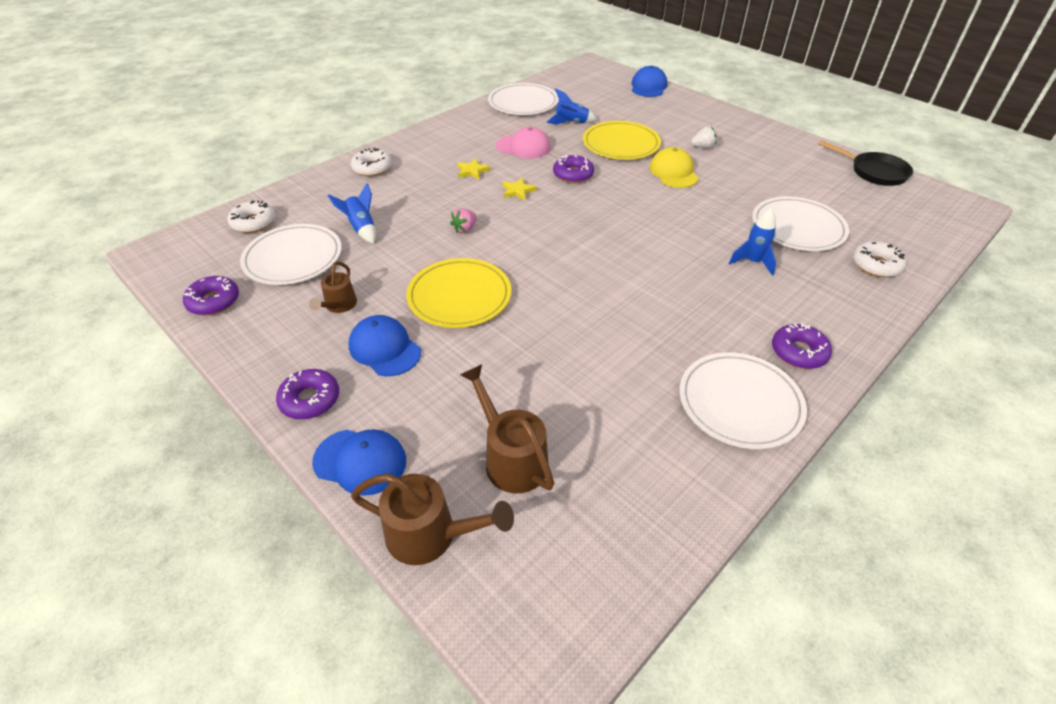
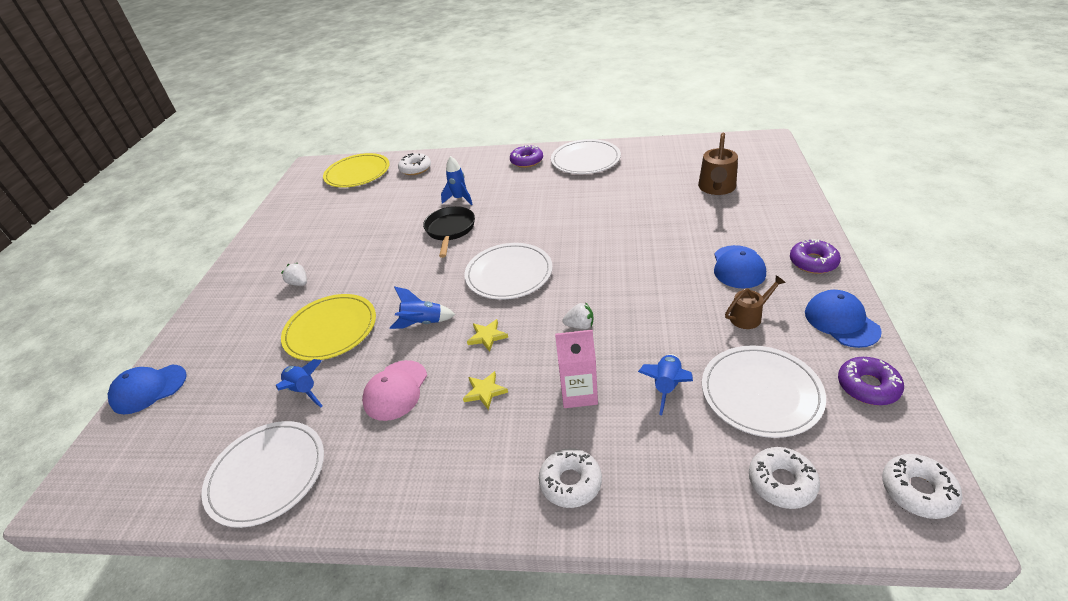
camera: 125 degrees left, 5 degrees down
(167, 258) = (917, 491): none -> white donut
(360, 461) = (799, 220): blue cap -> blue cap (841, 321)
(415, 198) = (578, 393): none -> pink carton
(431, 535) = (782, 182): brown watering can -> none
(459, 296) = (651, 273): yellow plate -> yellow plate (357, 173)
(465, 229) = (580, 325): pink strawberry -> white strawberry
(523, 147) = (395, 390): pink cap -> pink cap turned 135 degrees counterclockwise
(573, 175) = (423, 323): purple donut -> blue rocket
(673, 172) = (364, 276): yellow cap -> none
(798, 227) = (397, 201): white plate -> white plate (509, 274)
(874, 172) = (285, 203): black pan -> black pan (450, 230)

